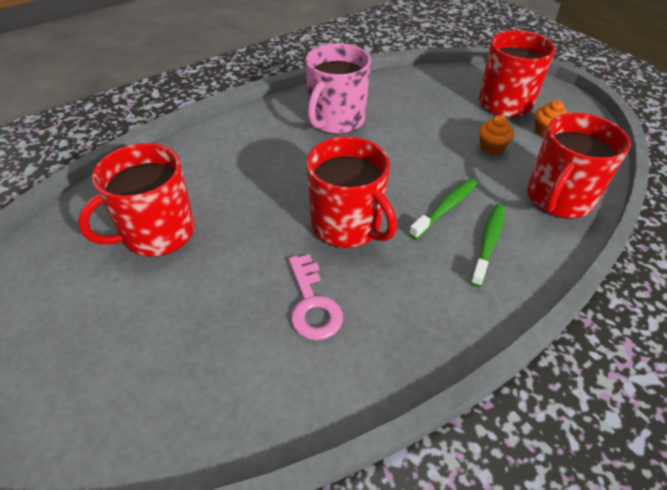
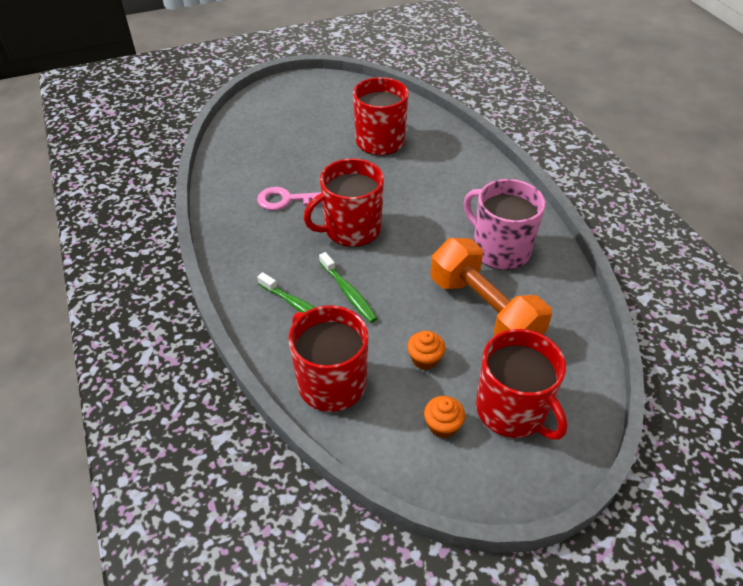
camera: 105 degrees right, 0 degrees up
(417, 122) = (484, 310): none -> orange dumbbell

